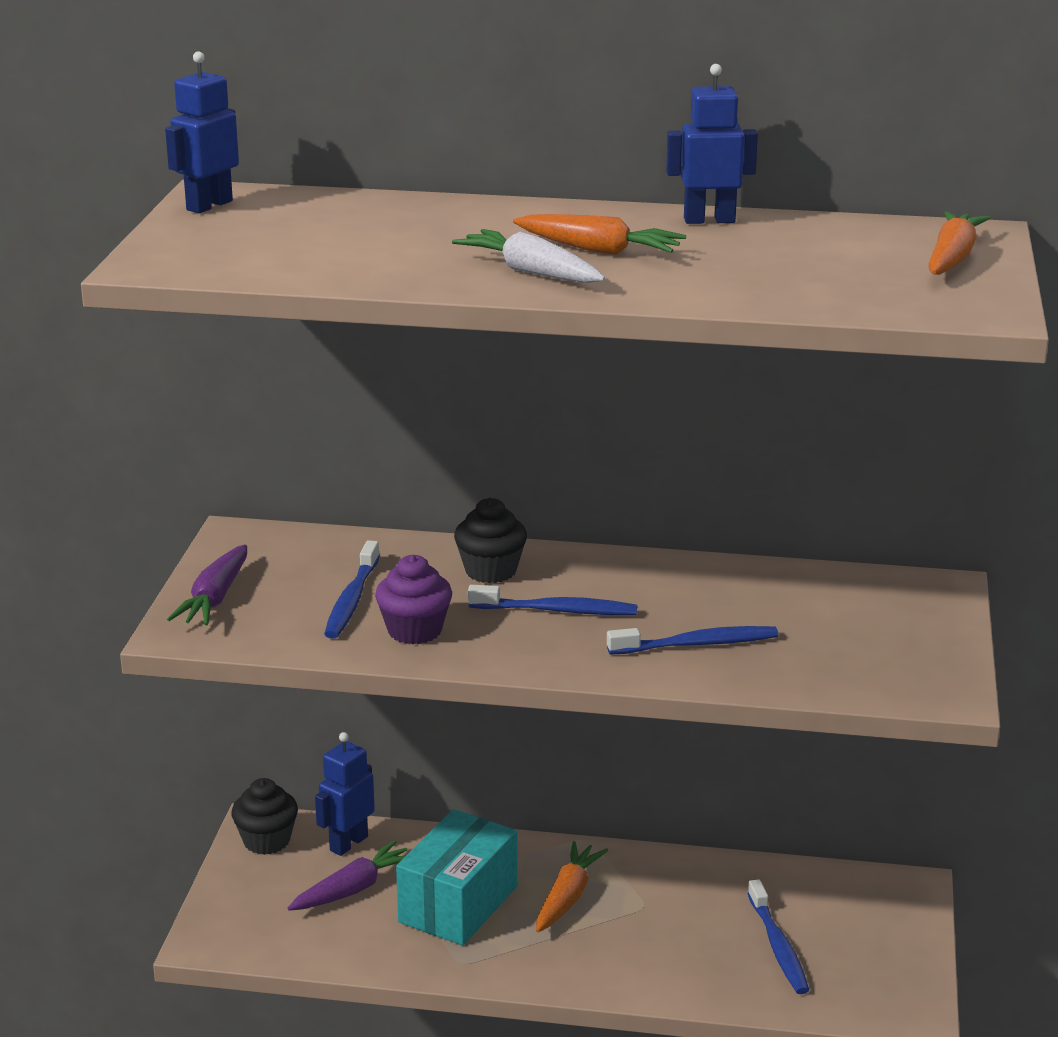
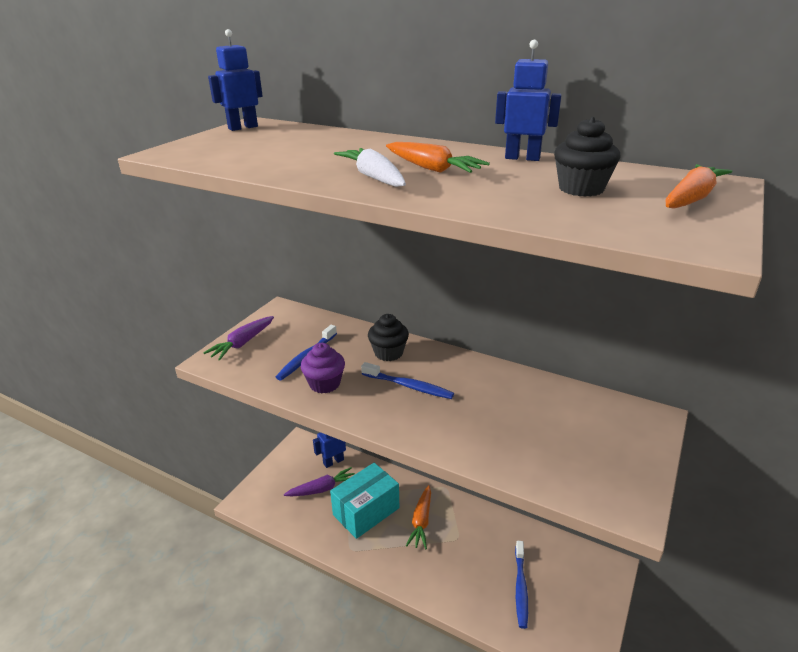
camera: 20 degrees right, 5 degrees up
(266, 841) = (299, 451): black cupcake -> black cupcake (581, 189)
(567, 897) = (421, 521): orange carrot -> orange carrot turned 150 degrees clockwise
(697, 644) = (477, 428): blue toothbrush -> none

